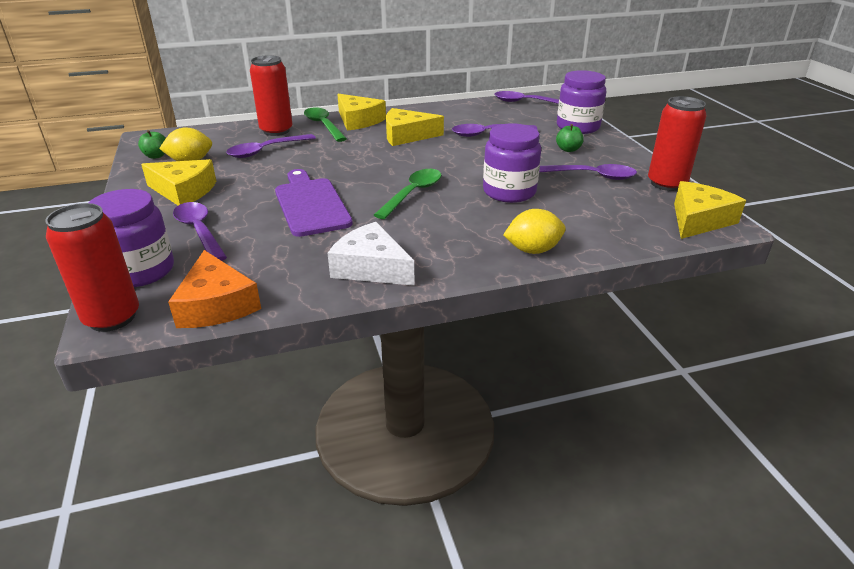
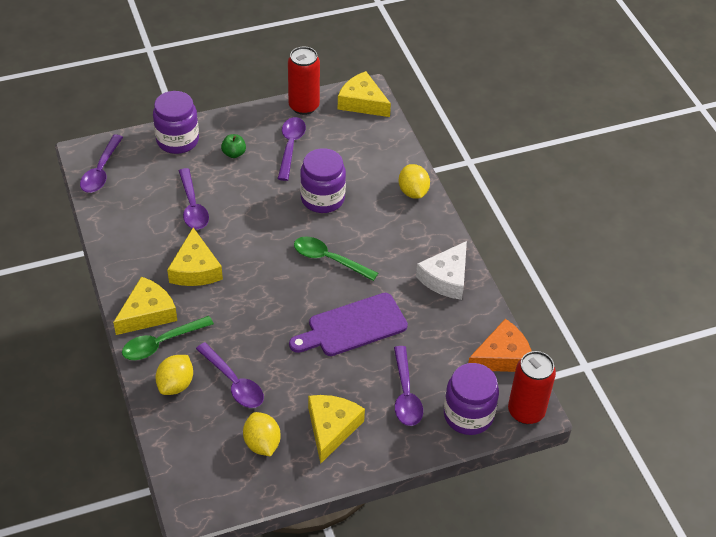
camera: 95 degrees left, 15 degrees up
(156, 156) = (247, 481): green apple -> none
(199, 231) = (405, 394): purple spoon -> purple spoon turned 60 degrees counterclockwise
(276, 131) = (176, 384): red can -> yellow lemon

